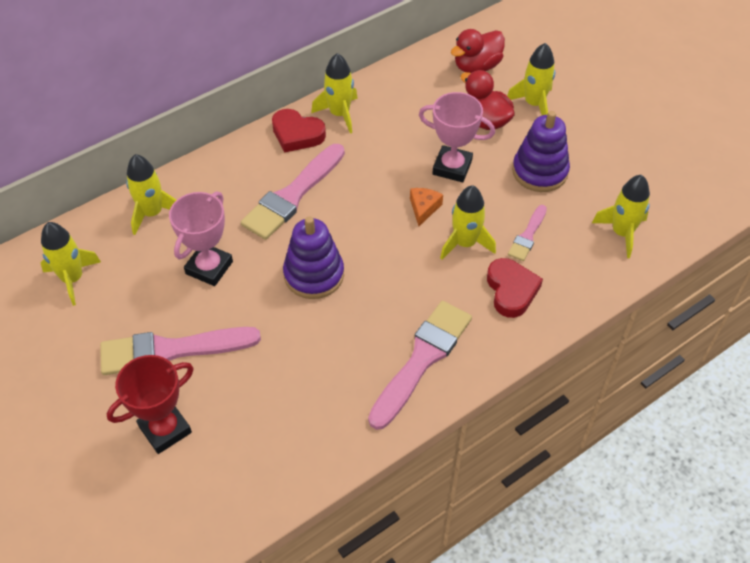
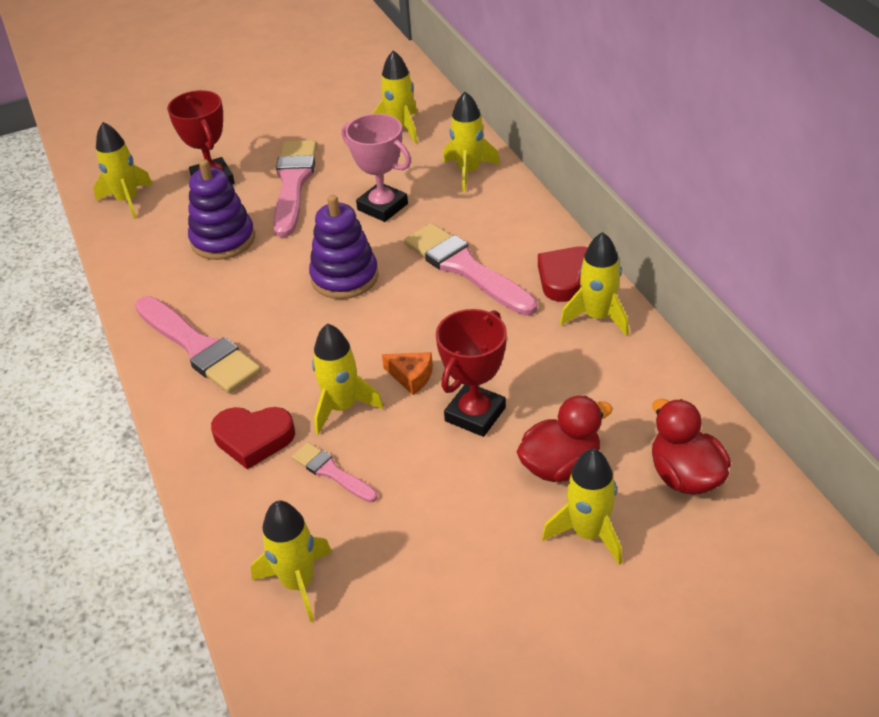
camera: 105 degrees right, 10 degrees down
(204, 507) = (127, 200): none -> yellow rocket
(452, 167) = (475, 414): pink trophy -> red trophy
(539, 171) = (443, 510): purple stacking toy -> purple stacking toy (223, 240)

